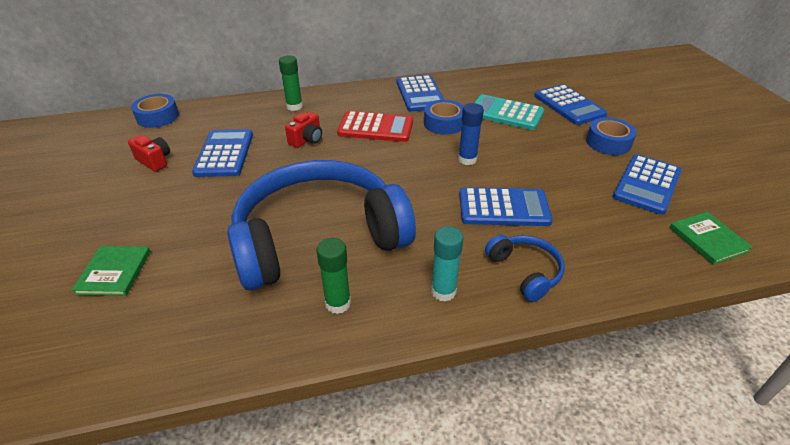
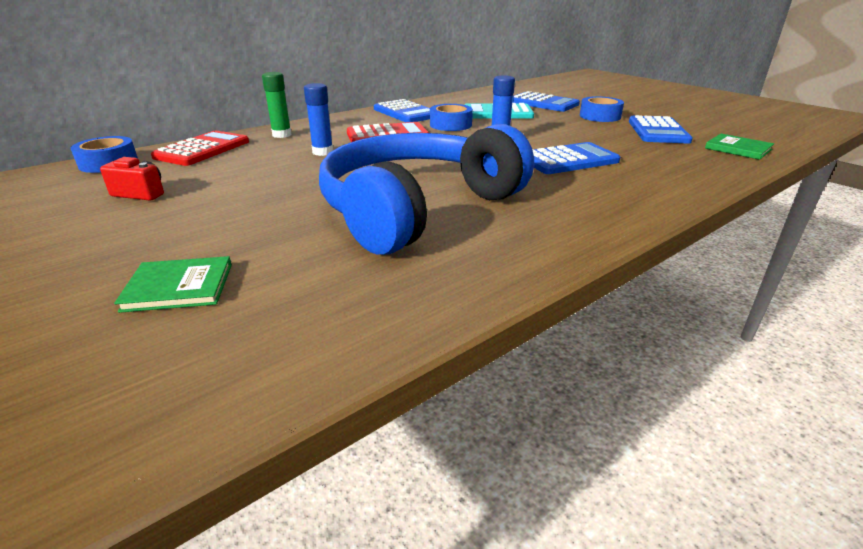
camera: 25 degrees left, 10 degrees down
(114, 272) = (179, 287): green book -> green book turned 75 degrees counterclockwise
(224, 154) = (233, 174): blue calculator -> none
(226, 114) = (202, 149): none -> red calculator
(307, 140) = (323, 152): red camera -> blue glue stick
(338, 303) = (496, 245): green glue stick -> none
(443, 291) = (586, 215): turquoise glue stick -> none
(525, 271) = (637, 189): blue headphones -> none

